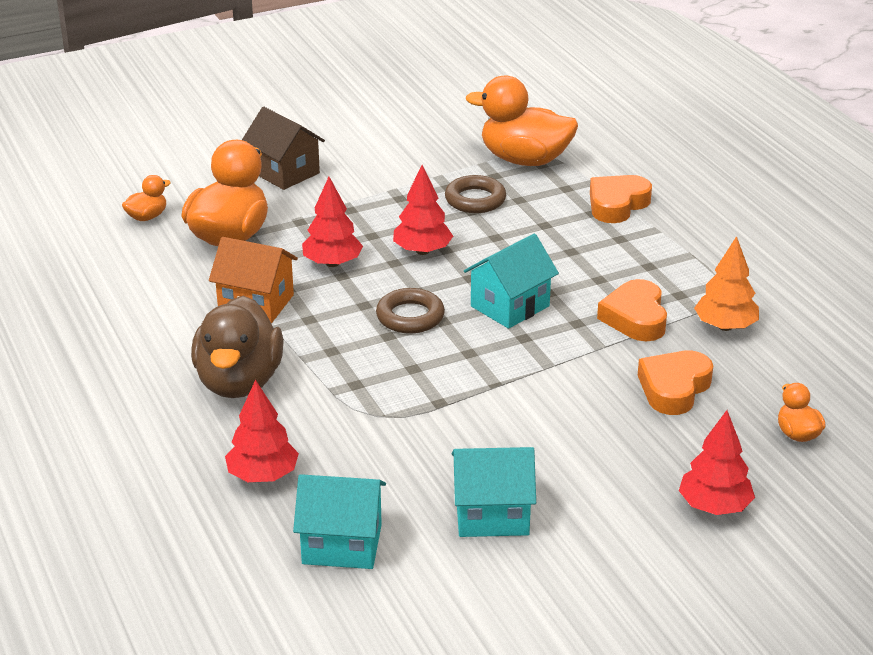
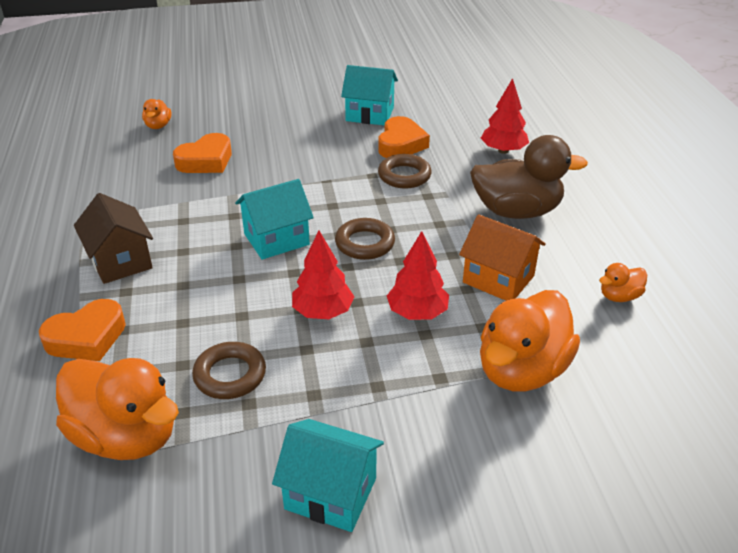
camera: 165 degrees left, 5 degrees up
(147, 217) = (624, 423): orange duck -> orange duck (619, 296)
(239, 382) = (516, 211): brown duck -> brown duck turned 75 degrees clockwise
(285, 172) = (444, 478): brown house -> brown house (120, 261)
(342, 544) = (460, 113): turquoise house -> turquoise house (330, 493)
(395, 409) = (404, 176): none -> brown ring
(635, 318) = (185, 213): orange heart -> orange heart (401, 144)
(714, 507) = (244, 101): red tree -> none
(725, 326) = (125, 195): orange tree -> none

